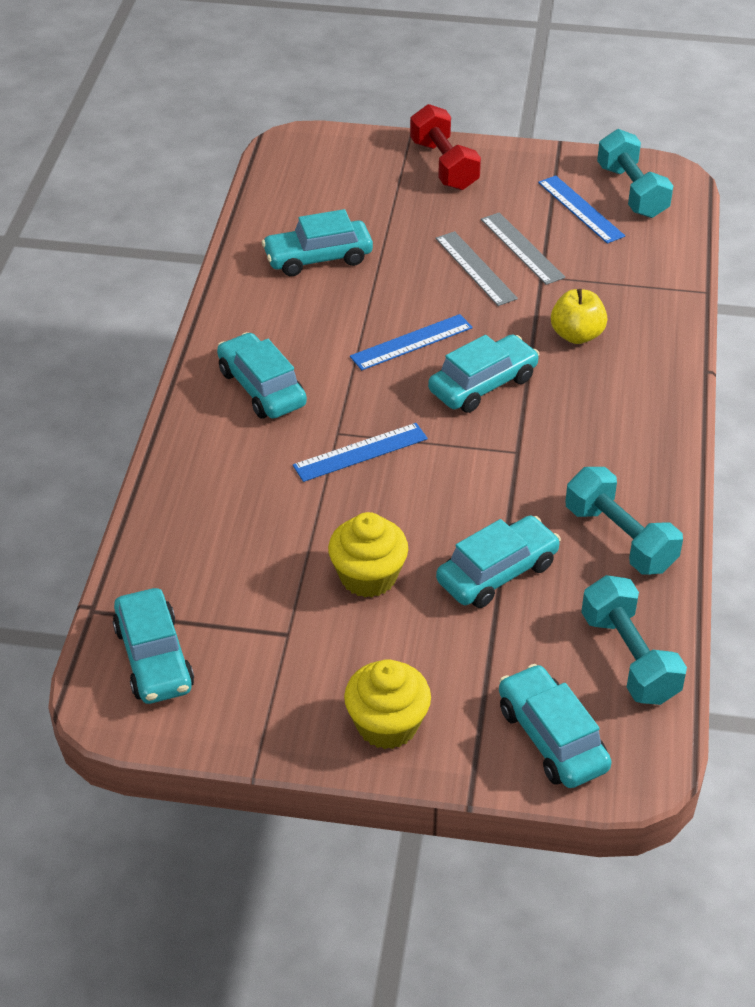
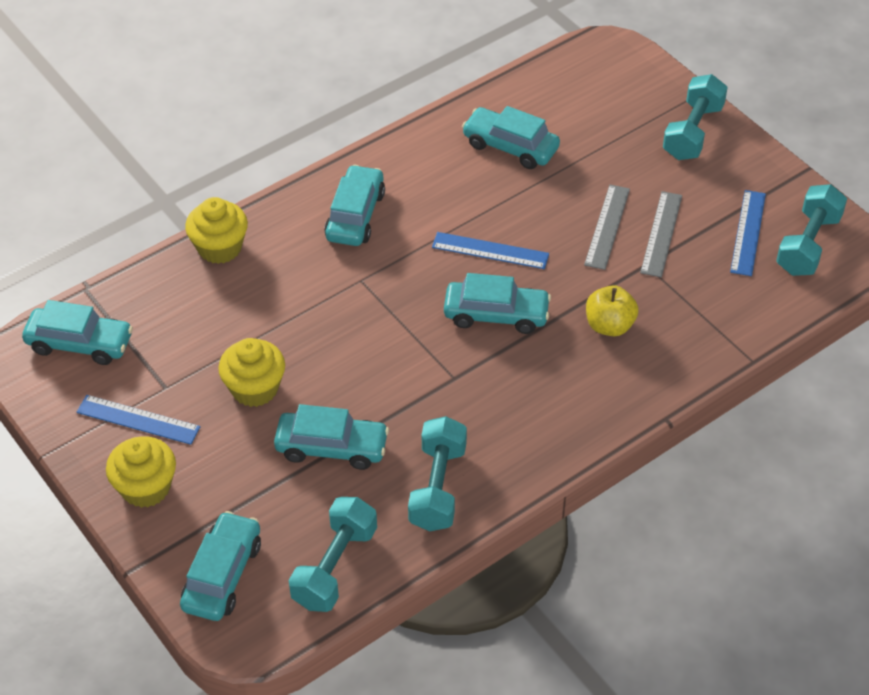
camera: 45 degrees right, 5 degrees up
(154, 658) = (80, 344): turquoise car -> turquoise car turned 105 degrees counterclockwise
(175, 491) = (220, 248): none -> yellow cupcake
(360, 452) = (357, 303): blue ruler -> blue ruler (138, 419)
(444, 165) = (693, 132): red dumbbell -> turquoise dumbbell

